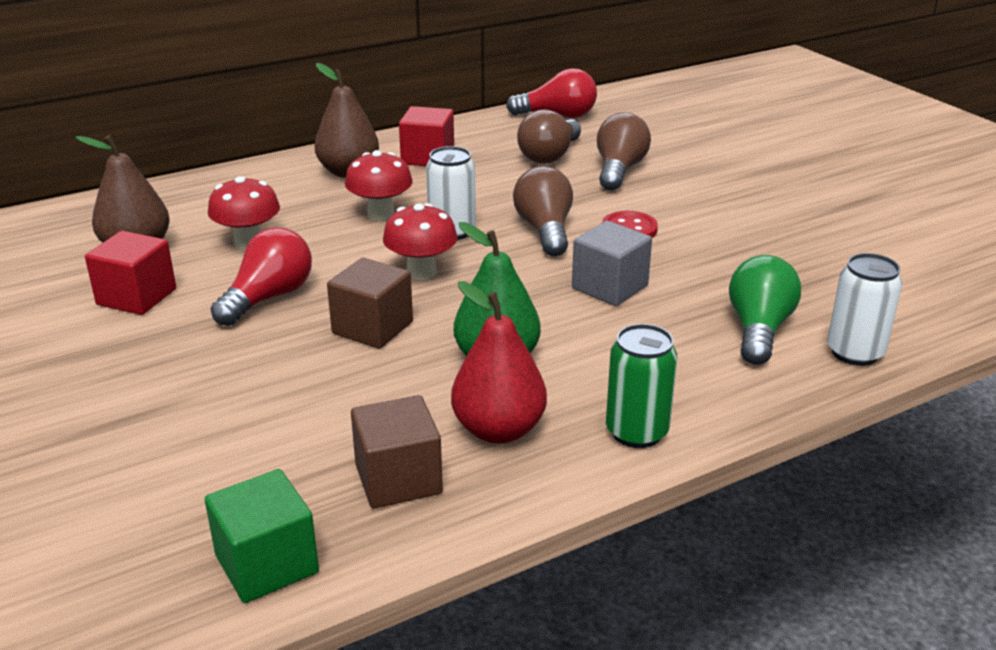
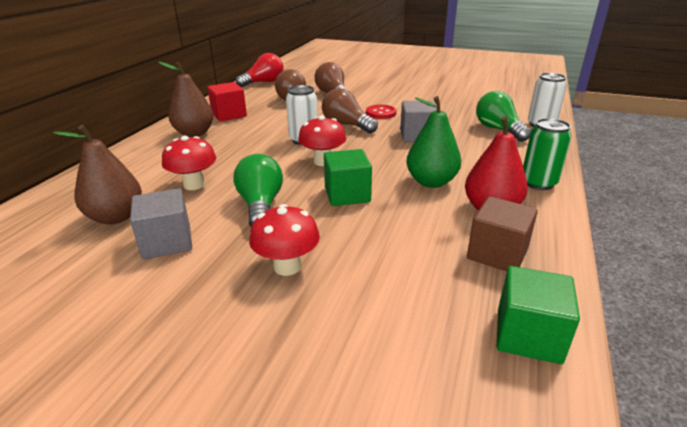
camera: 40 degrees left, 0 degrees up
(136, 297) = (167, 242): red cube -> grey cube
(269, 298) = (260, 205): red light bulb -> green light bulb
(372, 328) = (347, 194): brown cube -> green cube
(380, 214) = (250, 145): red mushroom -> red mushroom (287, 266)

